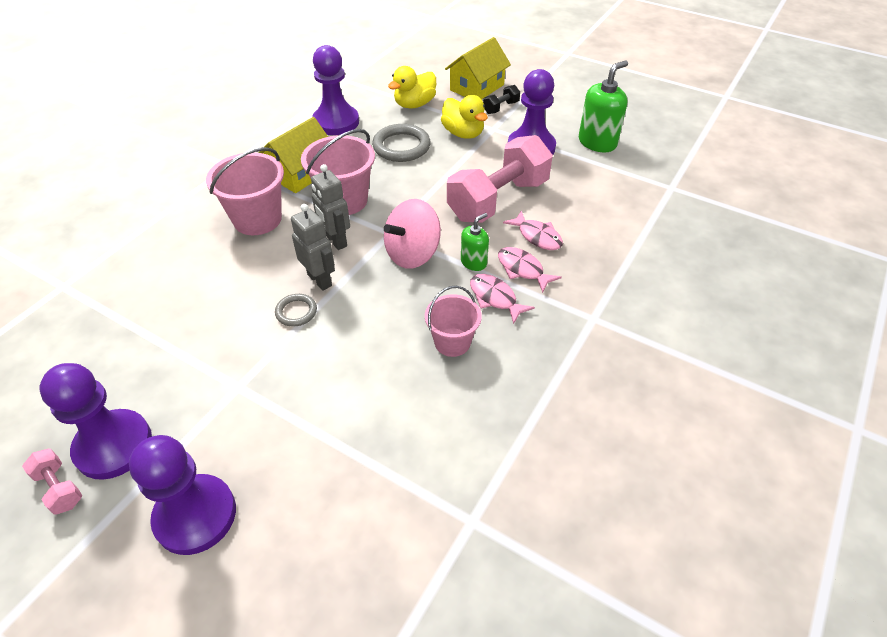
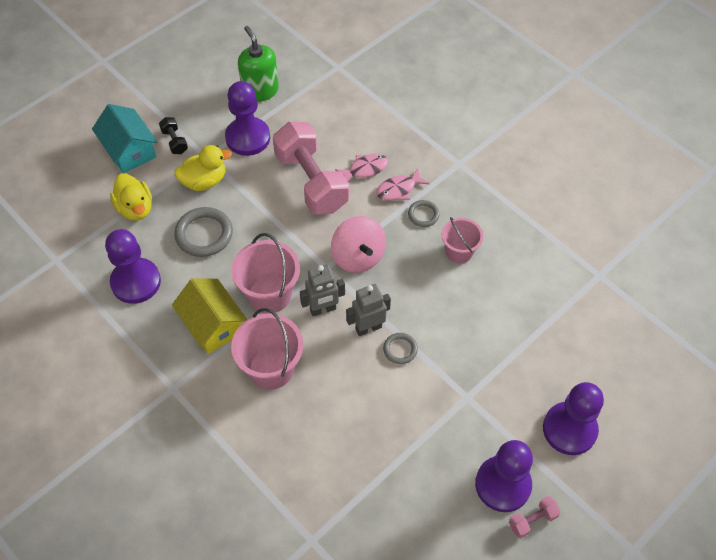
camera: 75 degrees left, 10 degrees up
(474, 262) = (381, 218): green soap dispenser -> none
(477, 87) = (129, 150): yellow house -> turquoise house
(495, 298) = (423, 215): pink fish -> grey ring

